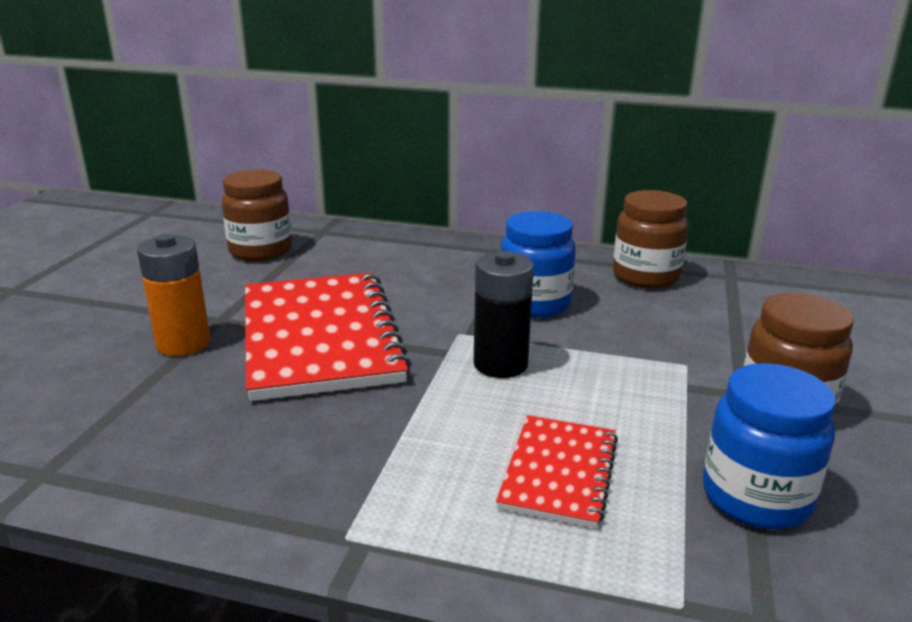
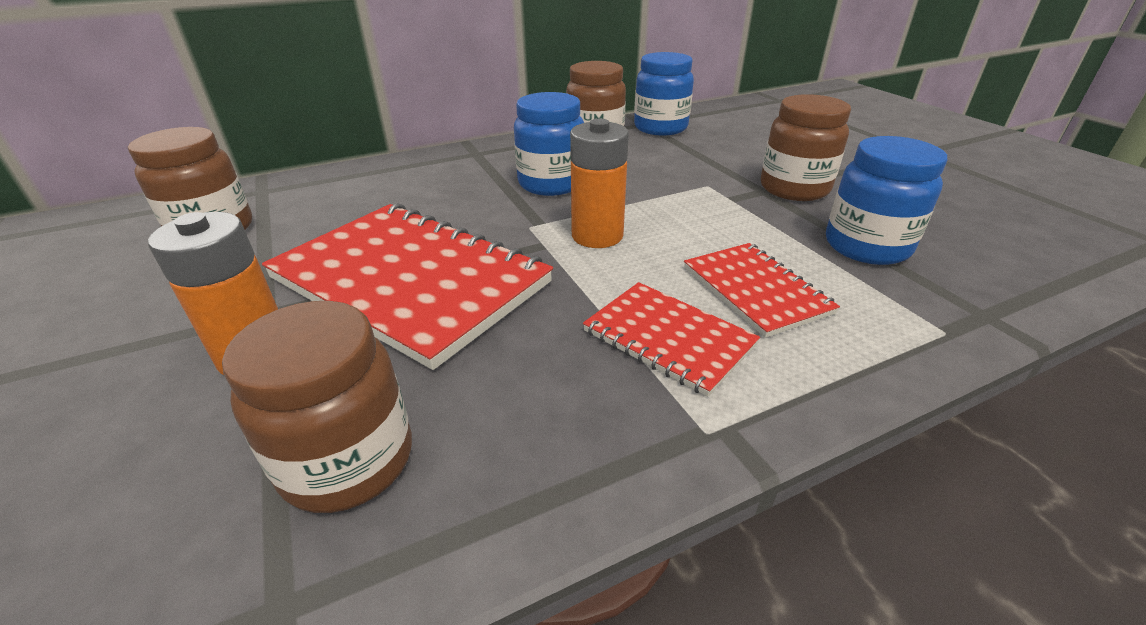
camera: 40 degrees left, 10 degrees up
(148, 426) = (348, 461): none -> brown jar
(423, 466) = (668, 338): none -> red notebook
(500, 364) = (597, 235): black battery -> orange battery
(741, 287) = (660, 128): none -> blue jar

